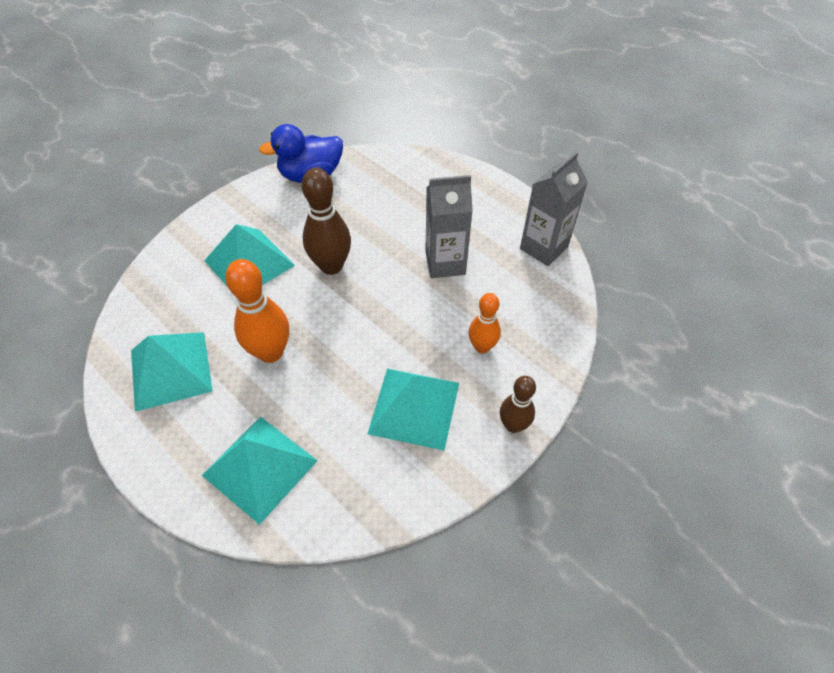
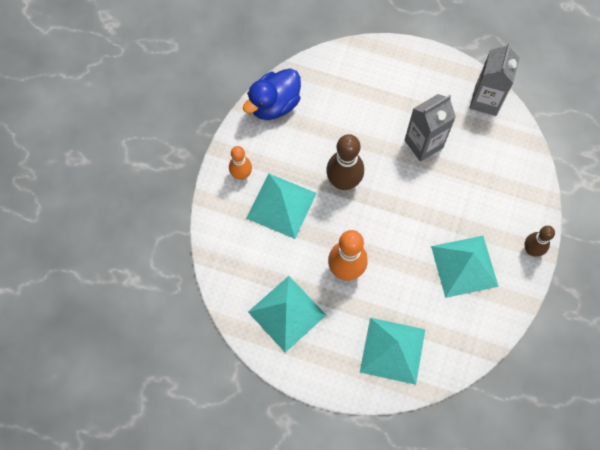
camera: 25 degrees left, 15 degrees up
(482, 347) = (484, 202): orange bowling pin -> orange bowling pin (241, 174)

